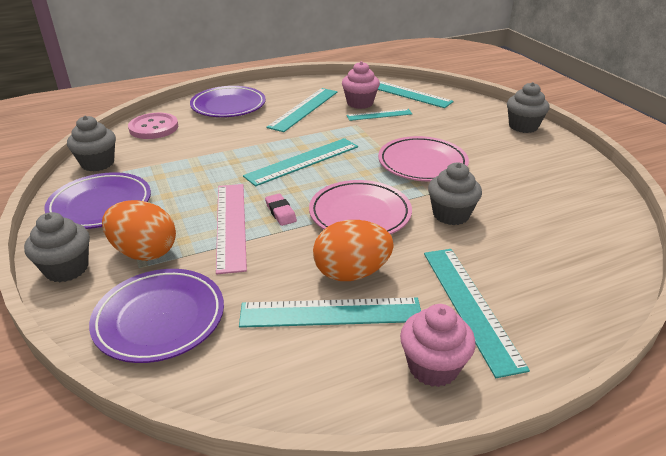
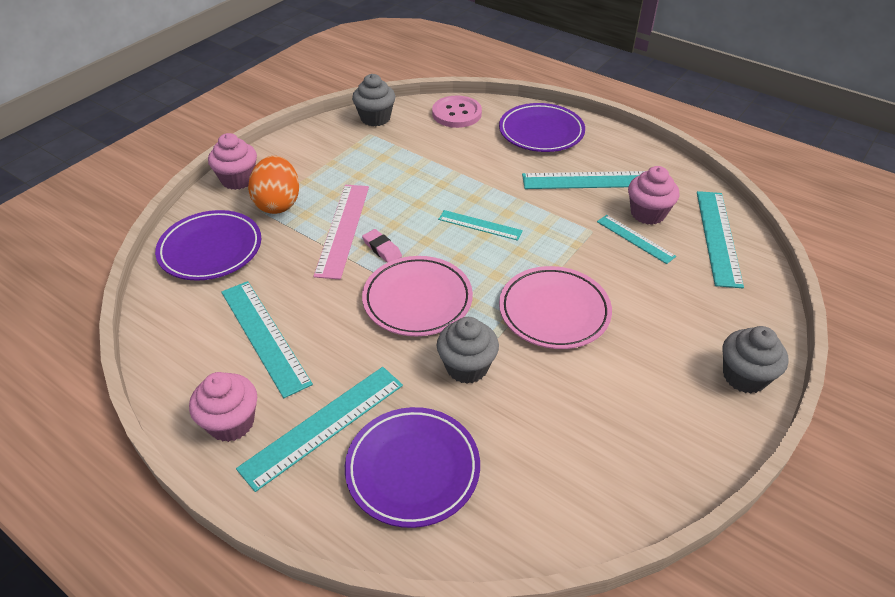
camera: 60 degrees right, 10 degrees up
(67, 269) = (238, 180): grey cupcake -> pink cupcake
(100, 205) = (320, 152): purple plate -> purple plate (413, 469)
(230, 225) = (342, 229): pink ruler -> pink ruler turned 45 degrees counterclockwise
(280, 212) = (382, 249): pink eraser -> pink eraser turned 75 degrees counterclockwise
(303, 161) = (480, 225): turquoise ruler -> turquoise ruler, size x0.60
(351, 273) = (323, 329): orange egg -> none

